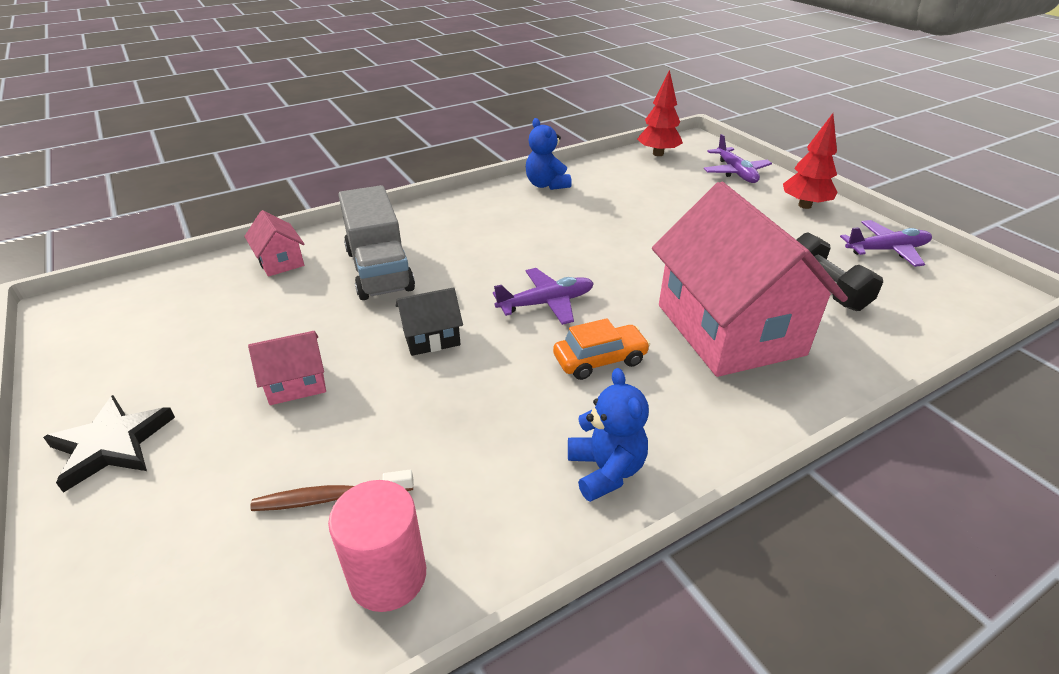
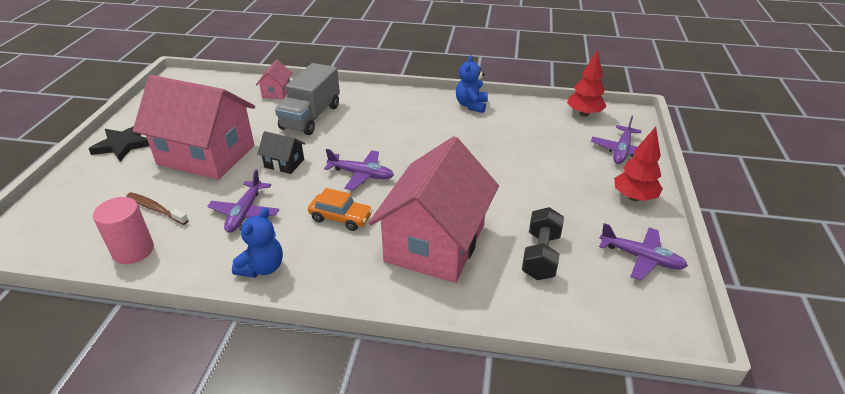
camera: 40 degrees right, 0 degrees up
(296, 384) = (206, 155): pink house -> pink house, size x2.42
(475, 422) = (245, 212): none -> purple plane

